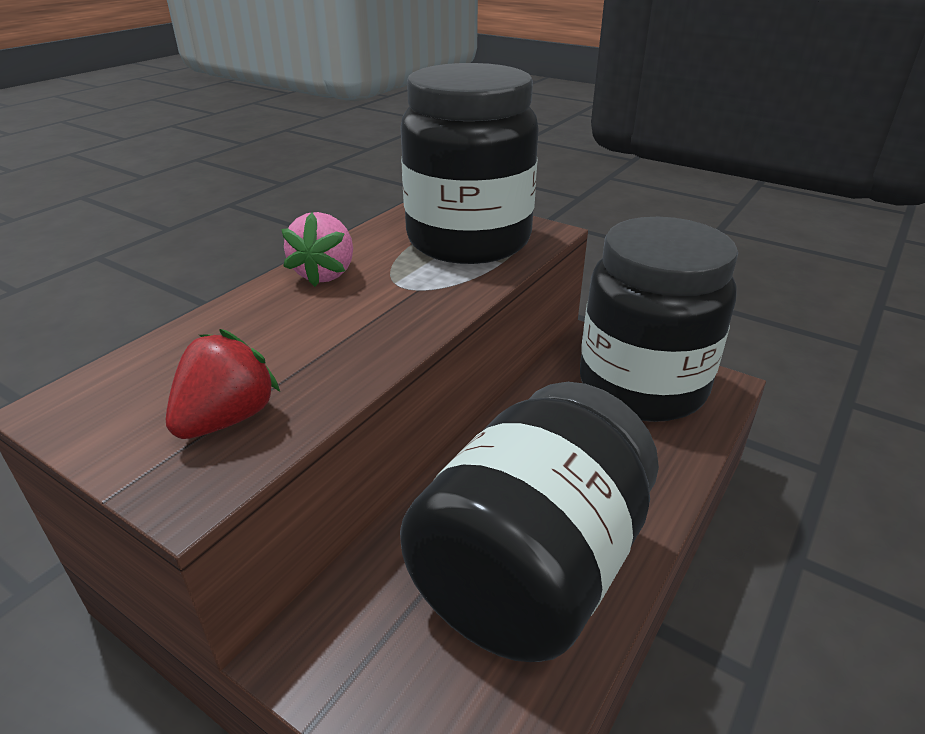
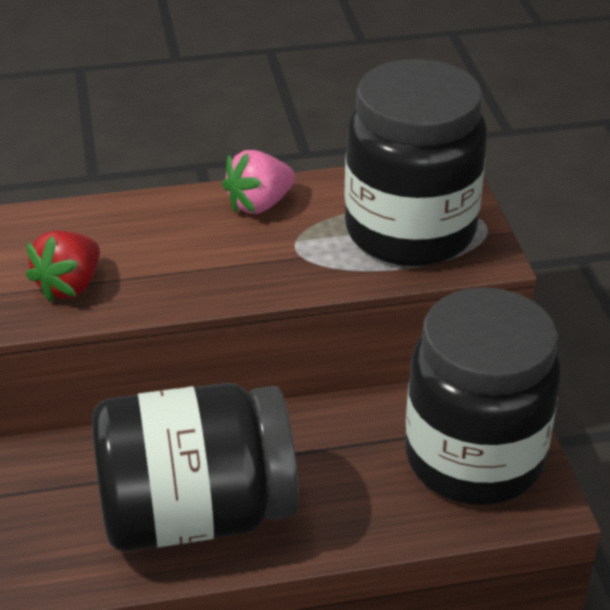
camera: 45 degrees right, 5 degrees up
(227, 419) = (70, 286): red strawberry -> red strawberry turned 135 degrees clockwise

